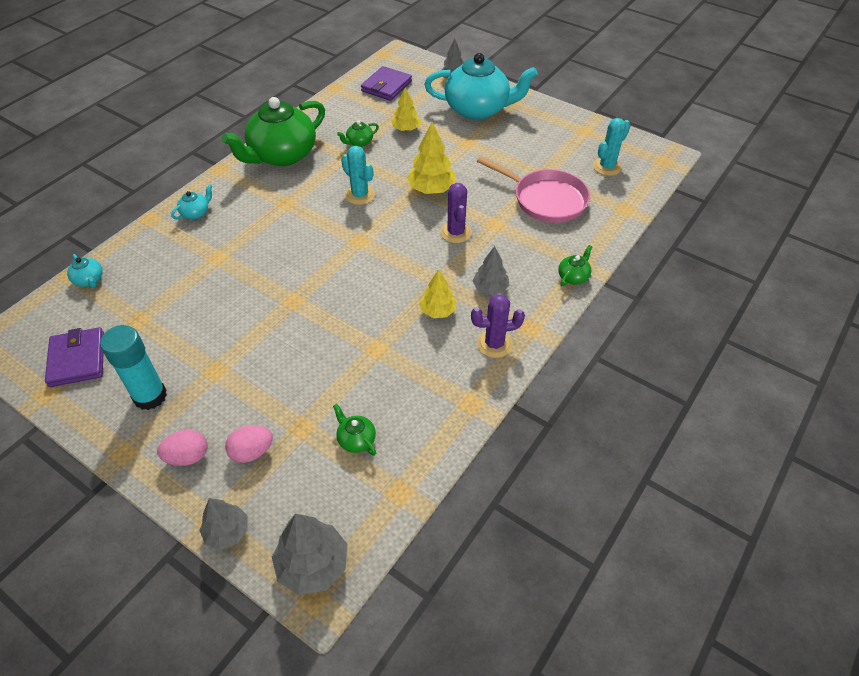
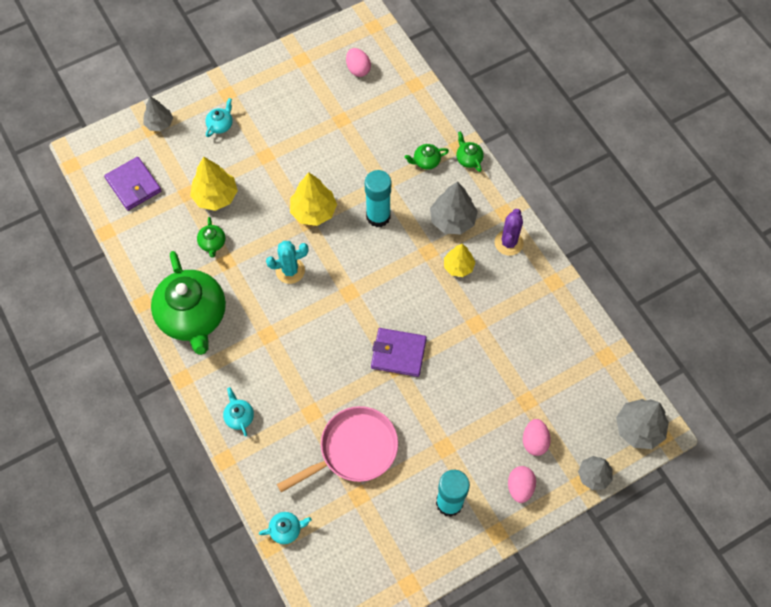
camera: 65 degrees left, 15 degrees up
(77, 359) = (382, 554): purple wallet -> purple wallet (398, 353)
(356, 439) = (553, 368): green teapot -> green teapot (426, 161)
(406, 129) = (215, 196): yellow tree -> yellow tree, size x1.52
(456, 232) = (378, 216): purple cactus -> turquoise glue stick
(478, 109) = (220, 125): turquoise teapot -> turquoise teapot, size x0.40
(490, 288) = (452, 220): grey tree -> grey tree, size x1.52
(545, 199) = (373, 133): pink pan -> pink pan (354, 450)
(607, 167) = (358, 69): turquoise cactus -> pink egg

